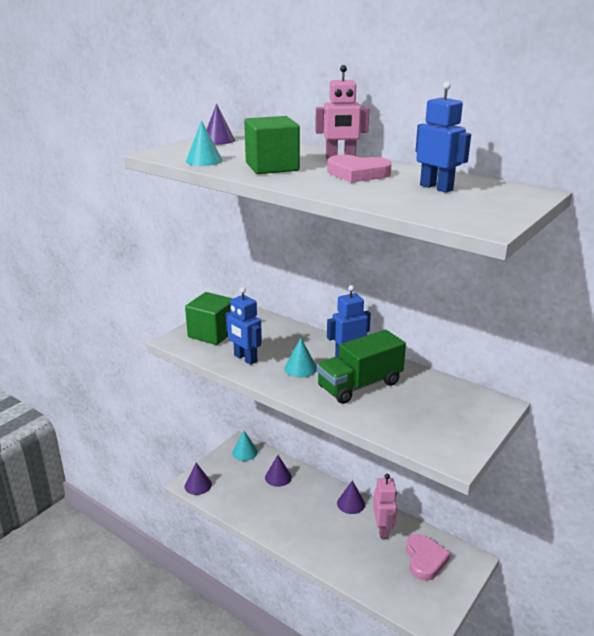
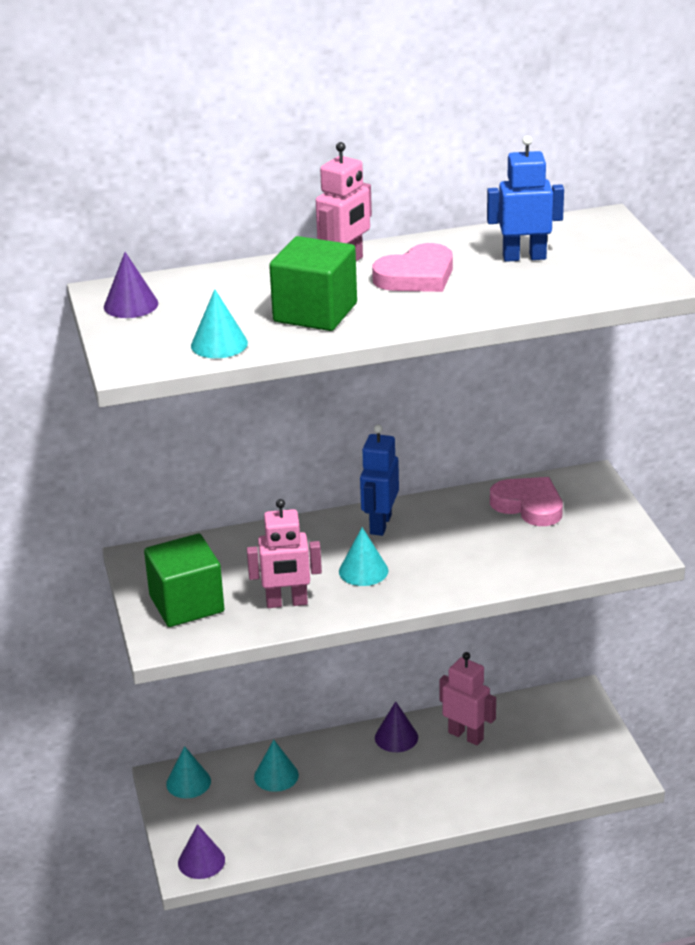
camera: 50 degrees left, 5 degrees up
(245, 358) = (287, 603): blue robot -> pink robot
(278, 477) = (276, 776): purple cone -> turquoise cone
(360, 385) = (450, 546): green truck -> none
(425, 559) = (542, 729): pink heart -> pink heart (528, 505)

